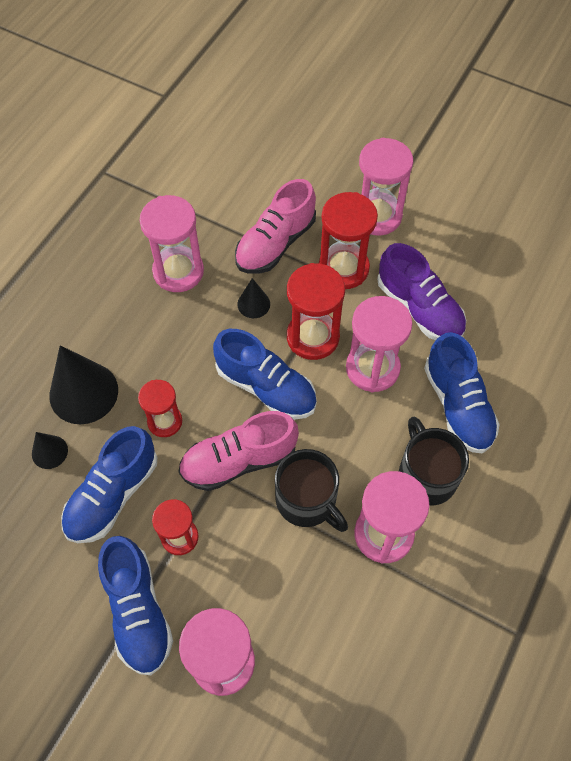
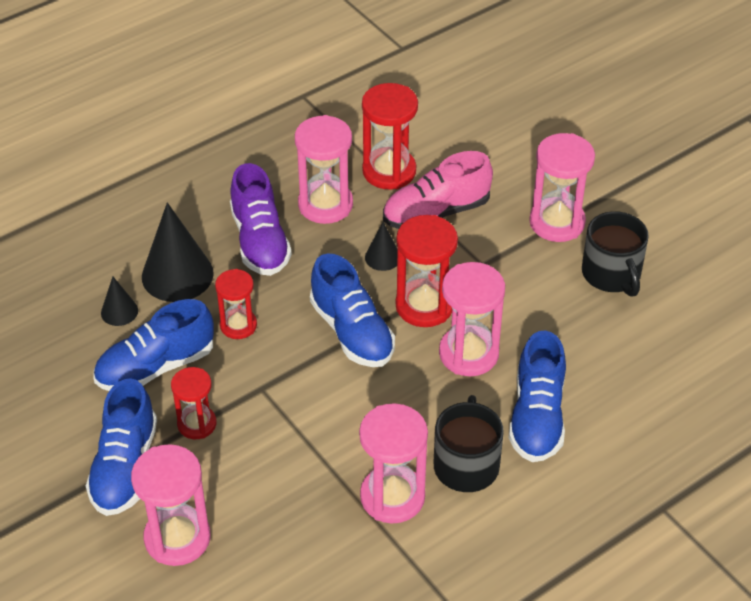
camera: 25 degrees right, 15 degrees down
(239, 460) = (289, 383): pink shoe -> none
(307, 500) = (335, 440): black mug -> black mug (612, 274)
(343, 268) = (492, 257): red hourglass -> red hourglass (389, 171)
(419, 308) = (550, 319): purple shoe -> purple shoe (260, 241)

